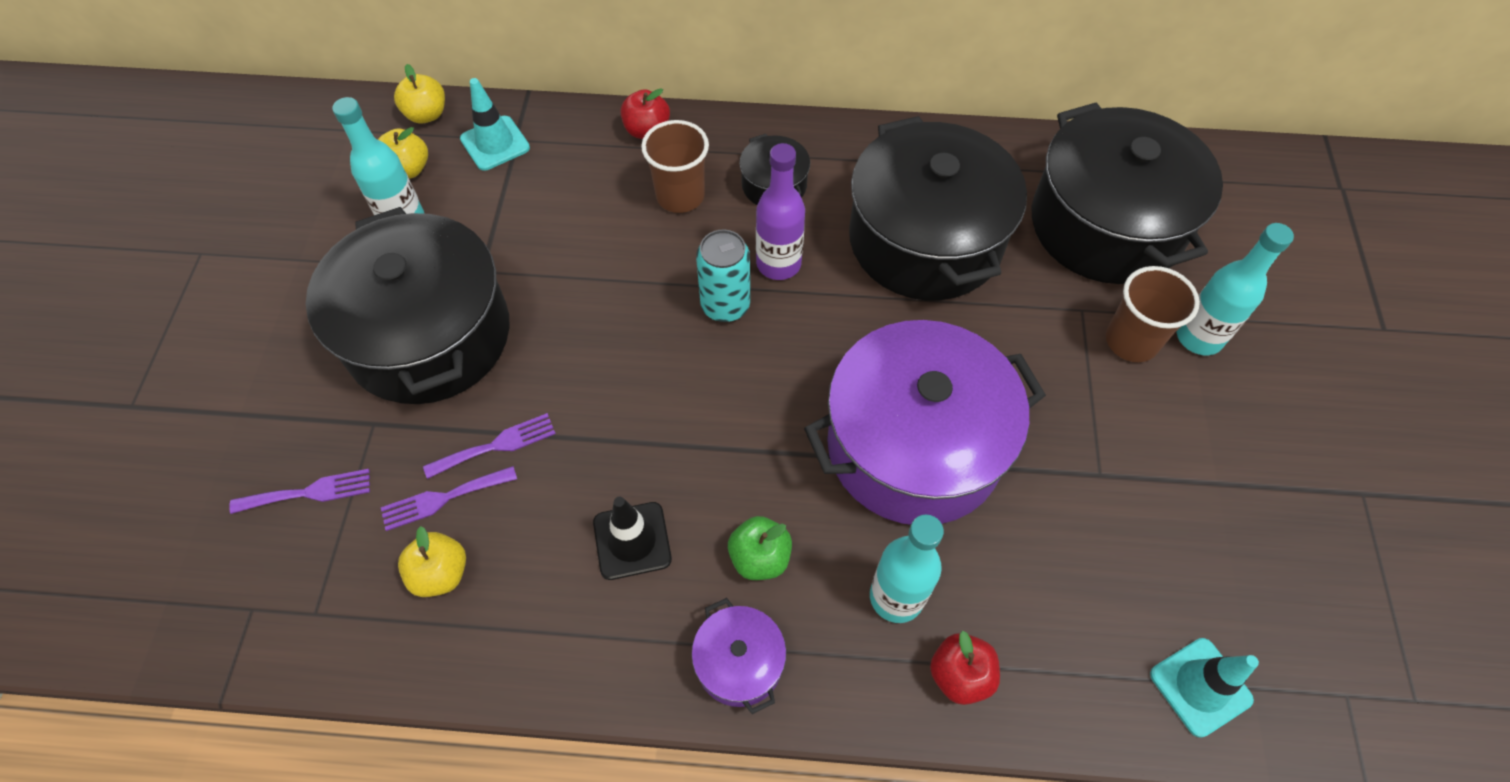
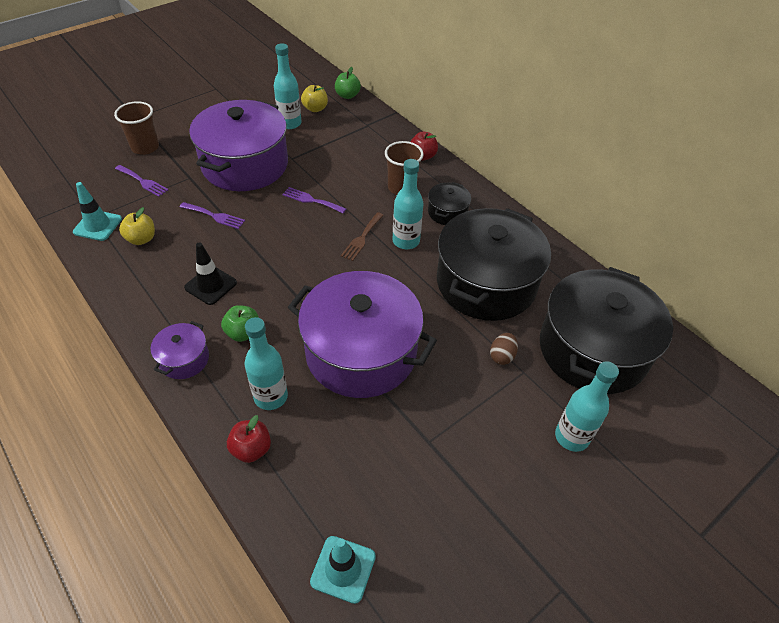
camera: 45 degrees right, 10 degrees down
(427, 114) = (347, 95): yellow apple -> green apple
(429, 335) = (245, 165): black pot -> purple pot
(443, 498) = (175, 217): purple fork -> purple fork (311, 200)
(495, 143) = (357, 121): turquoise traffic cone -> turquoise traffic cone (97, 225)
(725, 305) = (362, 238): turquoise can -> brown fork
(778, 264) = (406, 241): purple bottle -> turquoise bottle
(1043, 311) = (502, 356): none -> brown egg
(1131, 341) = (530, 406): brown cup -> brown cup (145, 147)

